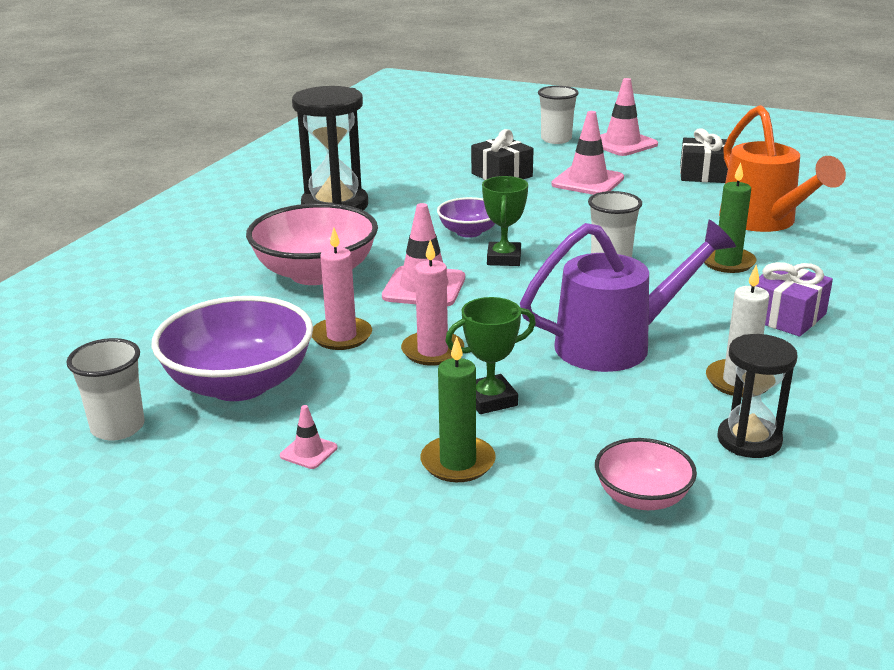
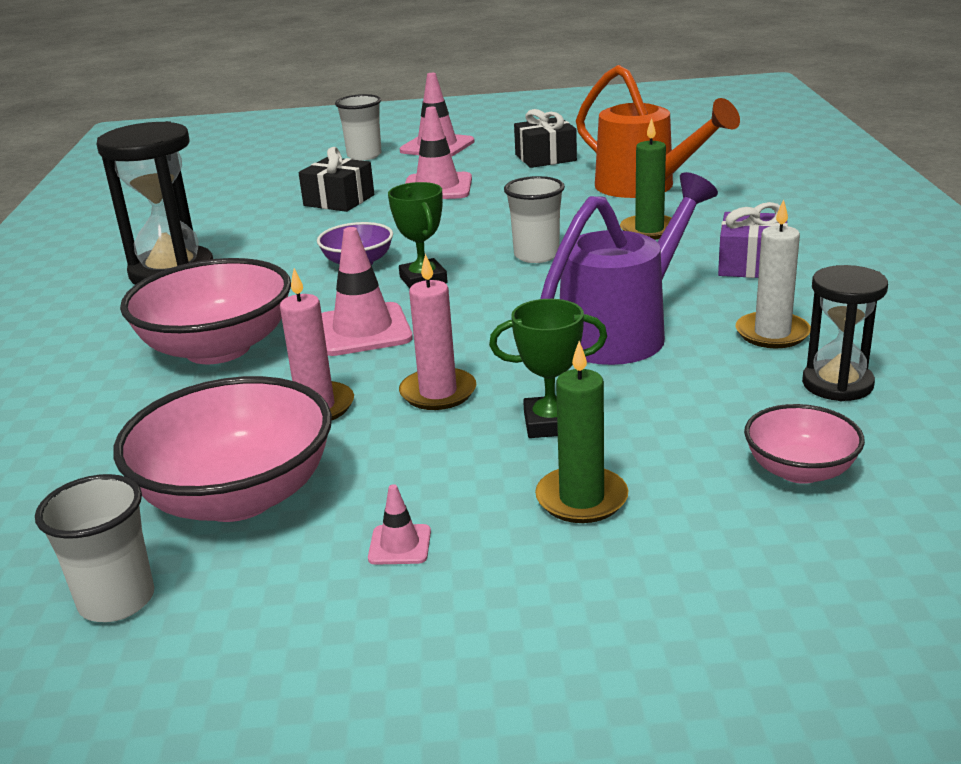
camera: 25 degrees left, 0 degrees up
(239, 384) = (238, 496): purple bowl -> pink bowl
(490, 399) = (551, 423): green trophy -> green trophy turned 45 degrees clockwise

